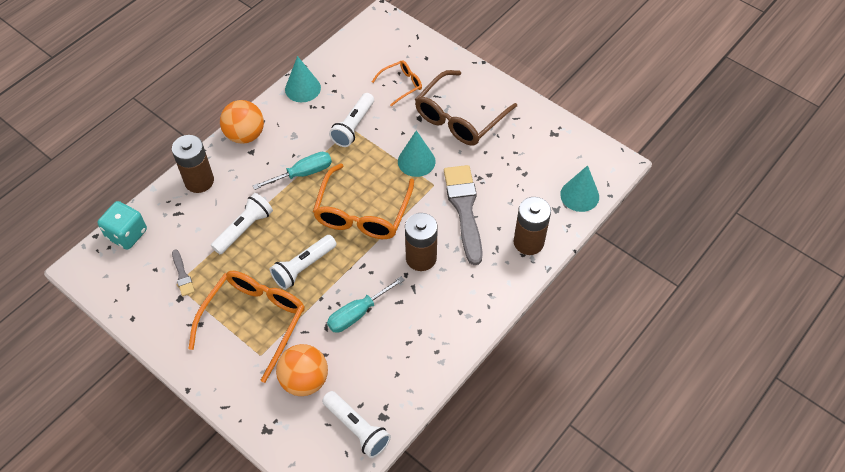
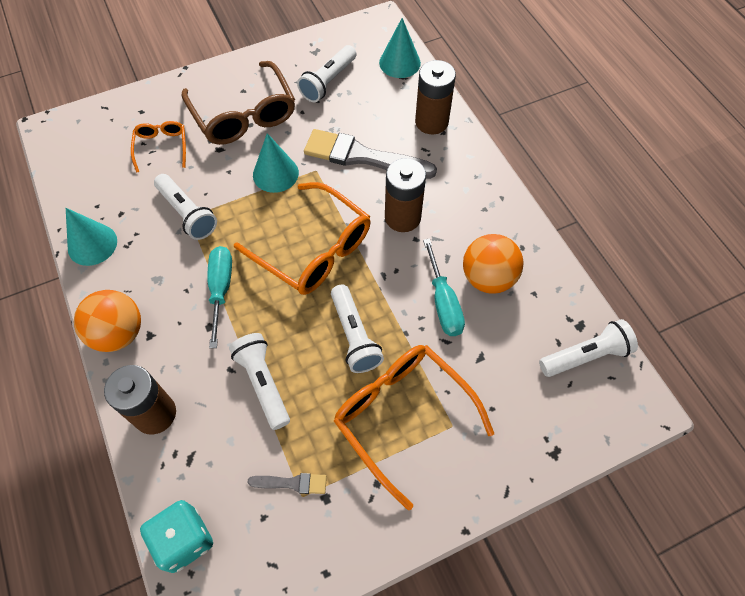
camera: 65 degrees left, 5 degrees up
(304, 380) = (506, 388): orange ball -> orange ball (488, 278)
(526, 155) = (328, 82): none -> white flashlight

